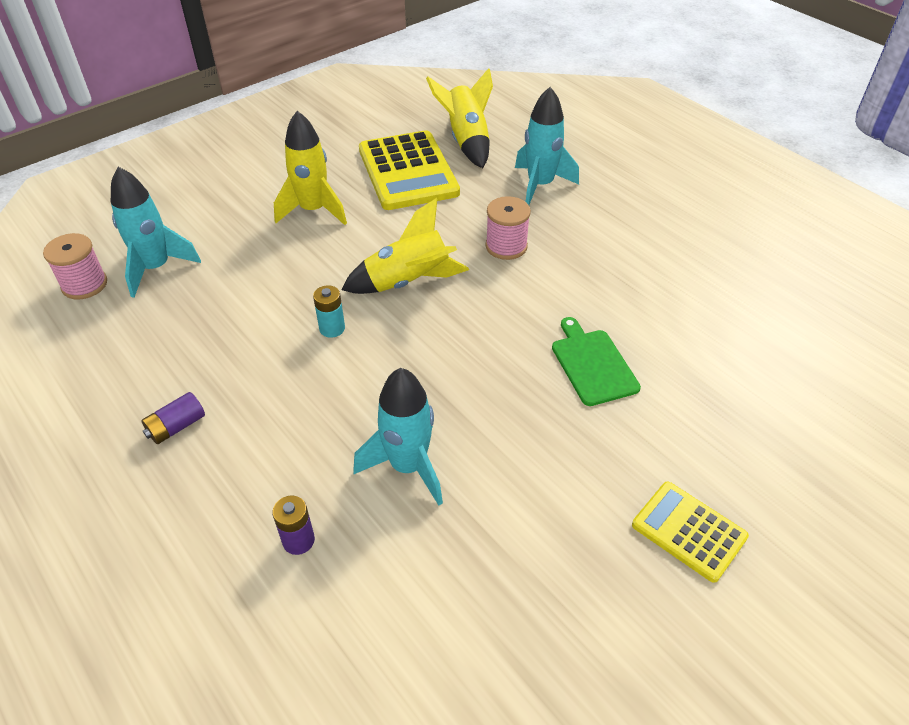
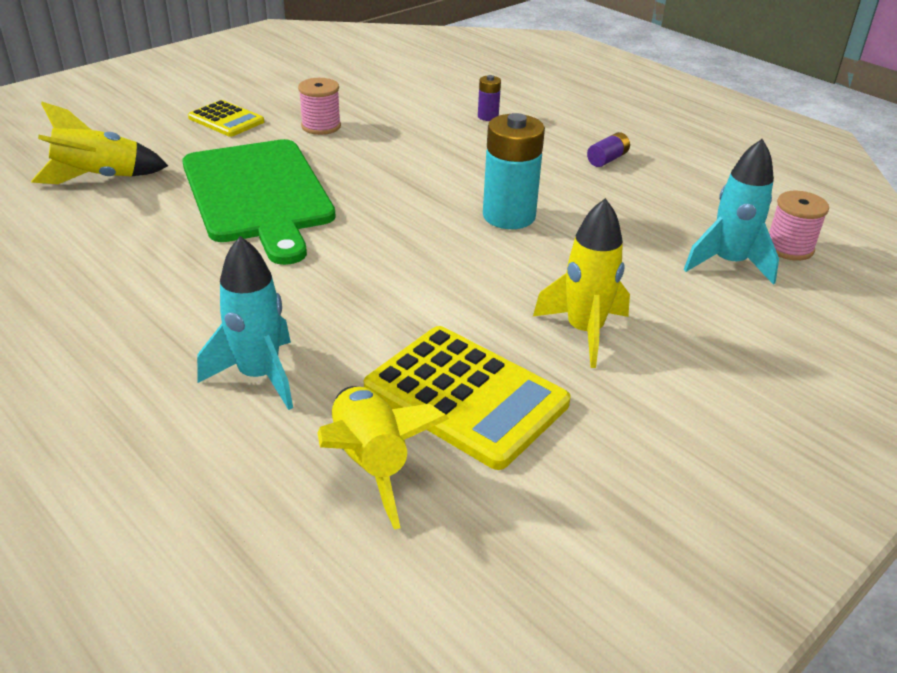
camera: 175 degrees right, 10 degrees down
(332, 328) = (509, 216): turquoise battery -> turquoise battery, size x2.09
(408, 171) = (466, 396): yellow calculator -> yellow calculator turned 150 degrees clockwise
(408, 282) = (440, 254): yellow rocket -> yellow rocket (99, 178)
(408, 466) = (420, 143): turquoise rocket -> none
(506, 246) = (324, 291): pink spool -> pink spool (321, 126)
(592, 364) = (259, 194): green cutting board -> green cutting board, size x2.15

